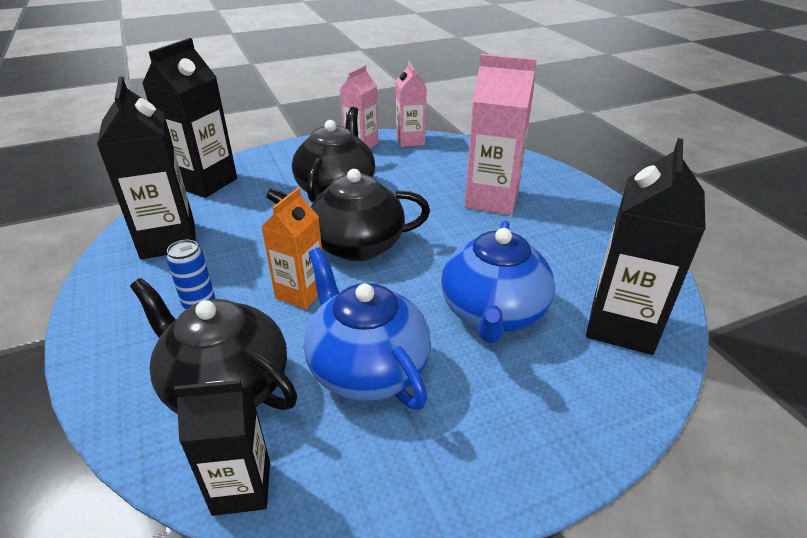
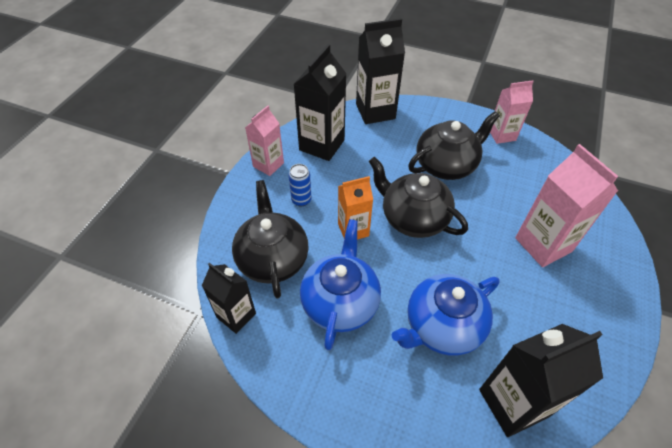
camera: 45 degrees right, 15 degrees up
(410, 140) = (543, 152): pink carton -> pink carton (268, 165)

